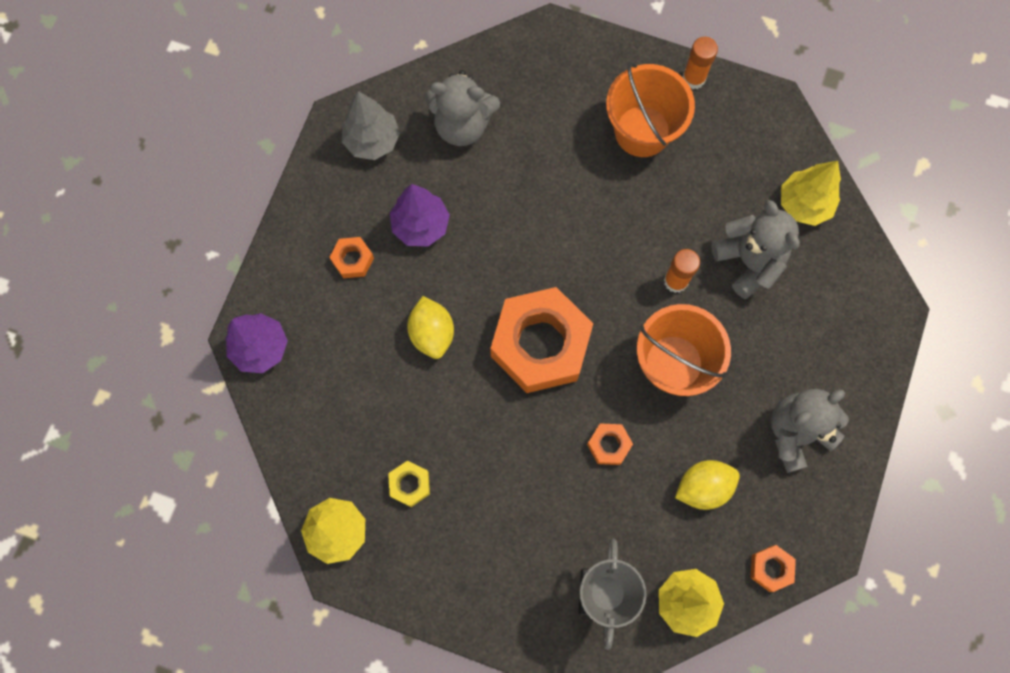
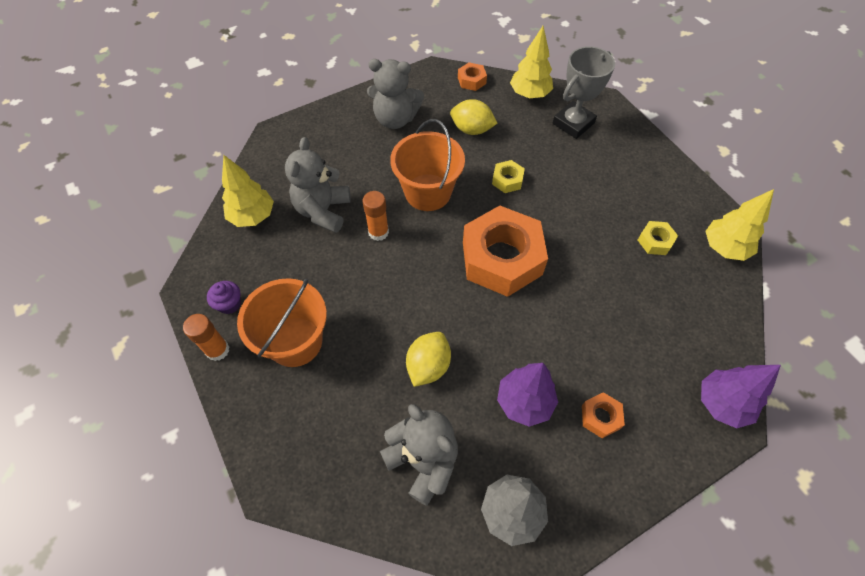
camera: 140 degrees left, 15 degrees down
(432, 333) = (573, 318): yellow lemon -> yellow lemon (428, 366)
(609, 445) = (507, 180): orange nut -> yellow nut
(727, 117) = (229, 304): none -> purple cupcake

